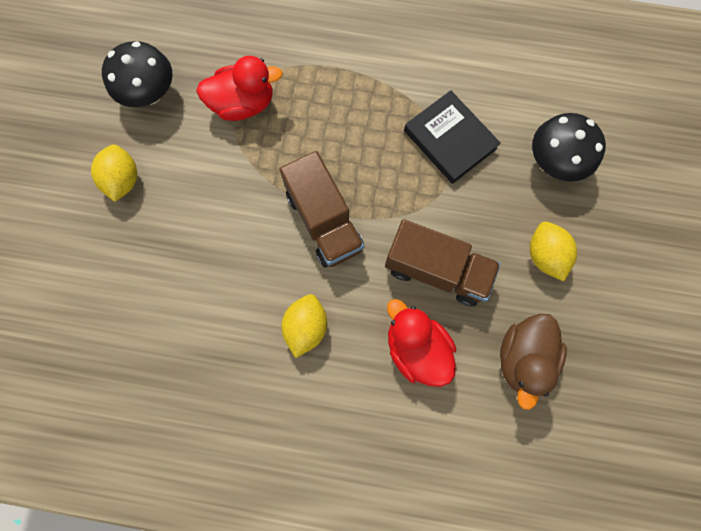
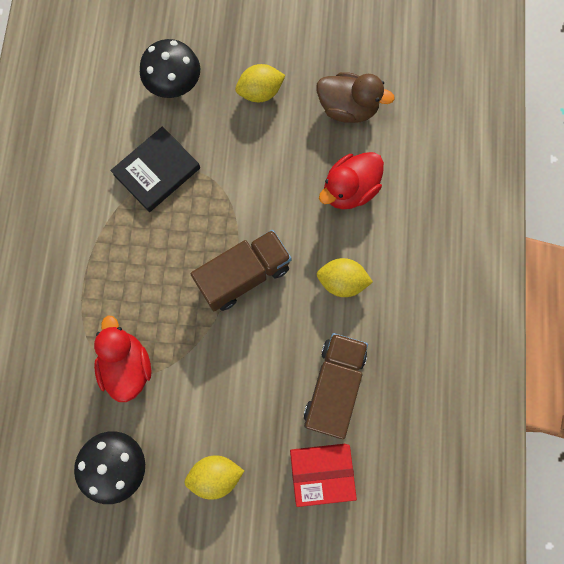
camera: 95 degrees left, 0 degrees up
(106, 282) = (320, 472): none -> red box
(436, 270) = (281, 177): brown truck -> brown truck (334, 387)

